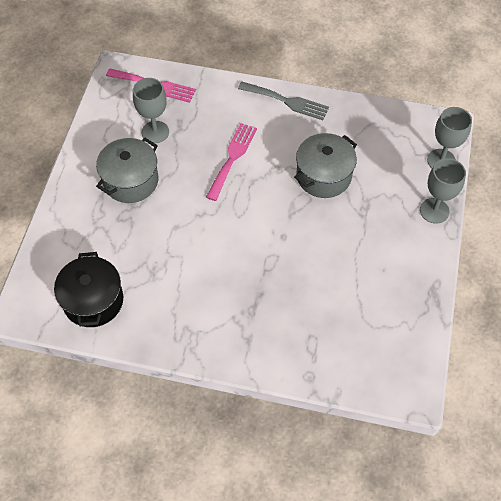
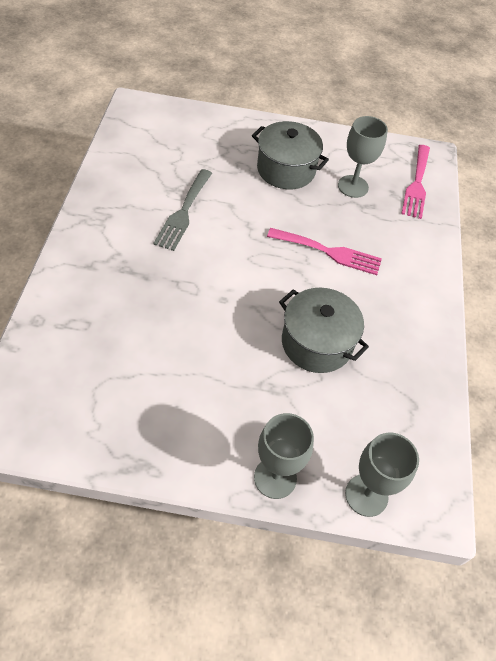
camera: 80 degrees right, 5 degrees down
(93, 300) = (143, 149): black pot -> none
(287, 101) = (427, 306): grey fork -> grey fork (183, 213)

